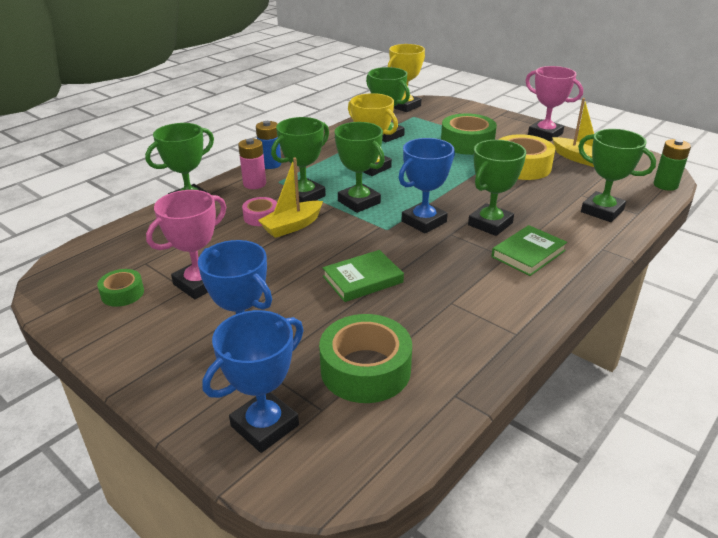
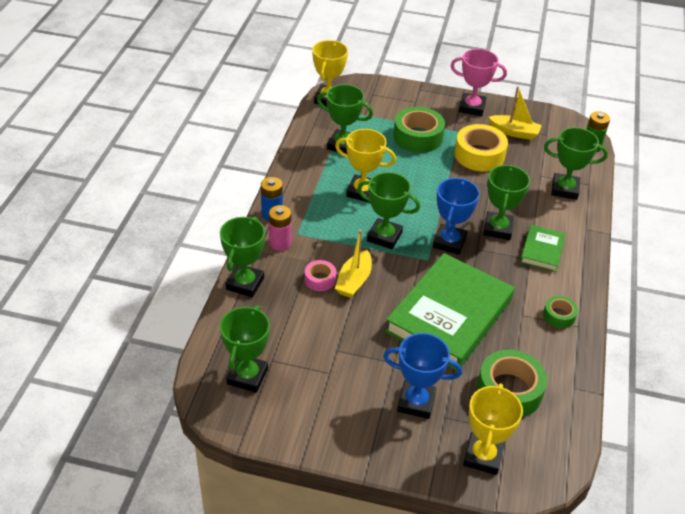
camera: 30 degrees left, 10 degrees up
(122, 293) = (285, 395): green tape -> green tape (559, 316)
(199, 284) = (335, 364): pink trophy -> none
(265, 426) = (483, 456): blue trophy -> yellow trophy
(304, 196) = (335, 244): green trophy -> green trophy (247, 376)
(362, 279) = (449, 316): green book -> green book, size x2.13

